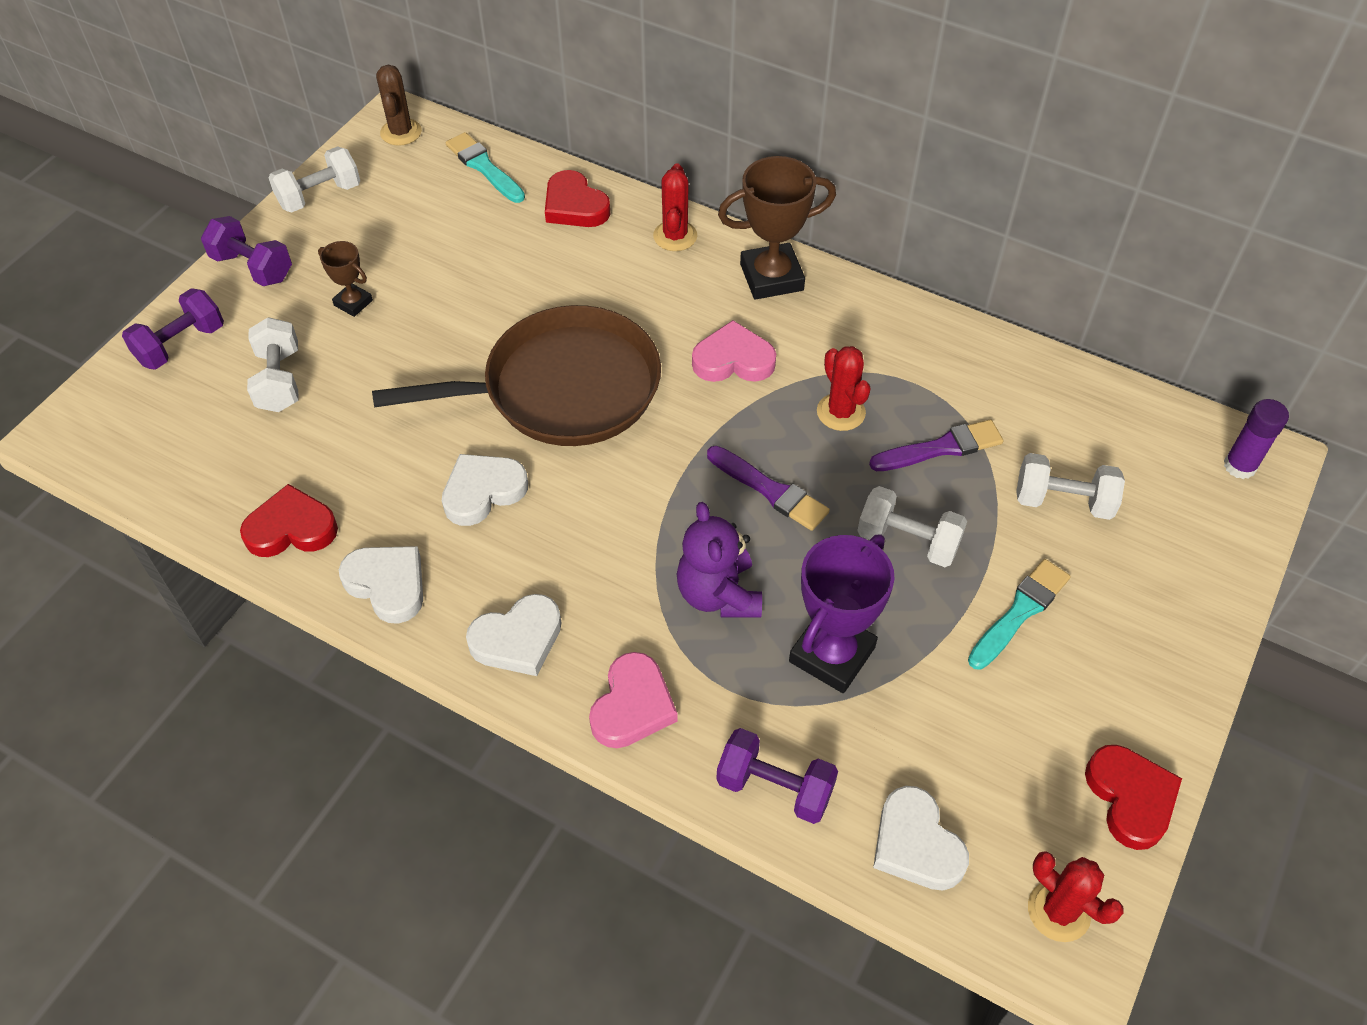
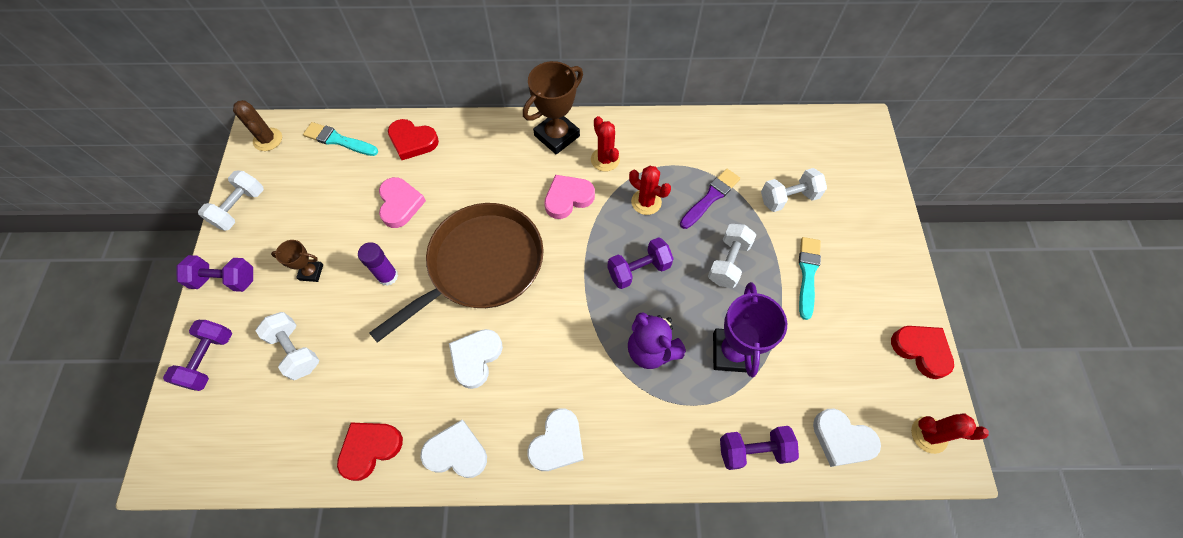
camera: 30 degrees left, 10 degrees up
(632, 706) = (648, 446): pink heart -> pink heart (400, 204)
(675, 236) = (485, 134): red cactus -> red cactus (605, 159)
(770, 490) = (638, 270): purple brush -> purple dumbbell
(907, 541) = (728, 262): white dumbbell -> white dumbbell turned 60 degrees counterclockwise
(1239, 466) = (856, 135): purple glue stick -> purple glue stick (388, 276)

